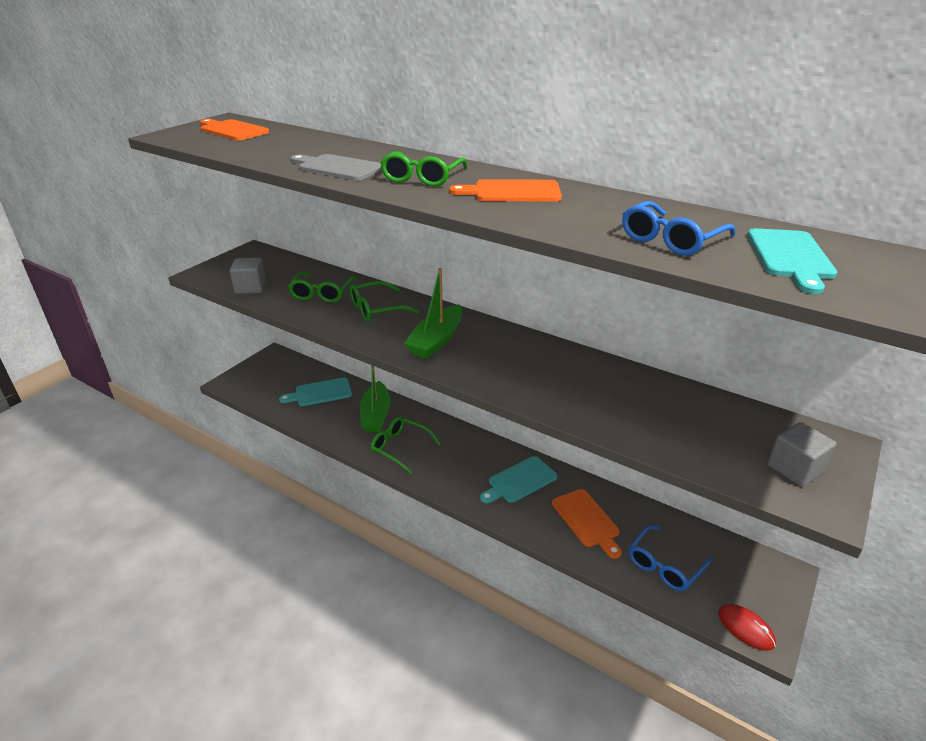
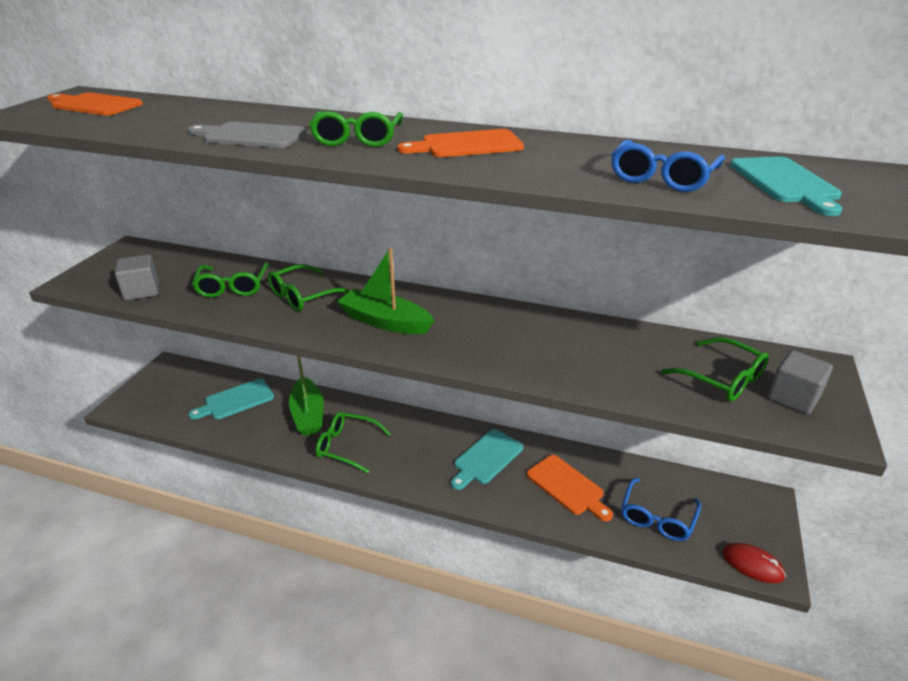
camera: 15 degrees left, 0 degrees up
(436, 341) = (385, 322): green boat -> green boat turned 105 degrees clockwise
(729, 439) = (721, 378): none -> green glasses

